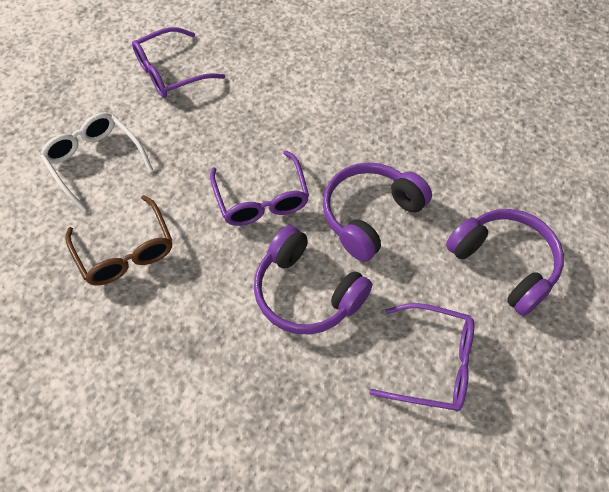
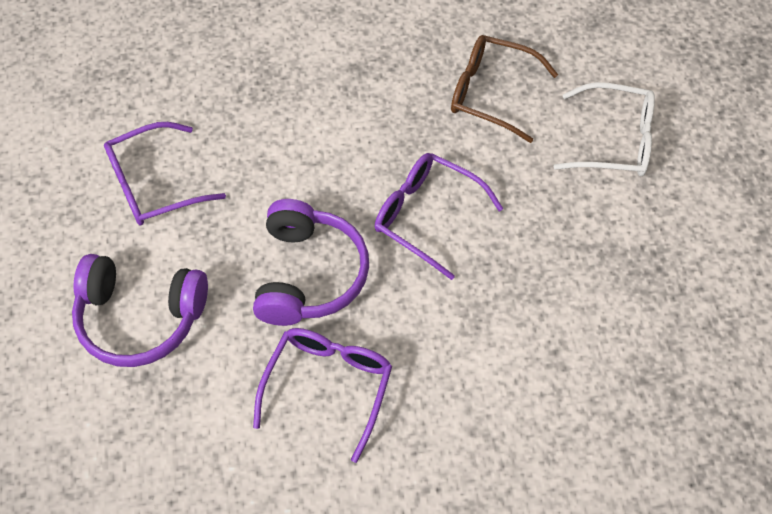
camera: 140 degrees right, 0 degrees up
(170, 72) = (672, 283): purple glasses -> purple glasses (328, 386)
(306, 292) = (307, 166): purple headphones -> none

